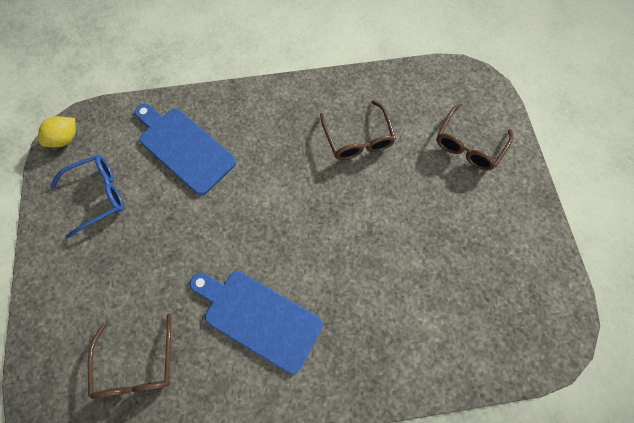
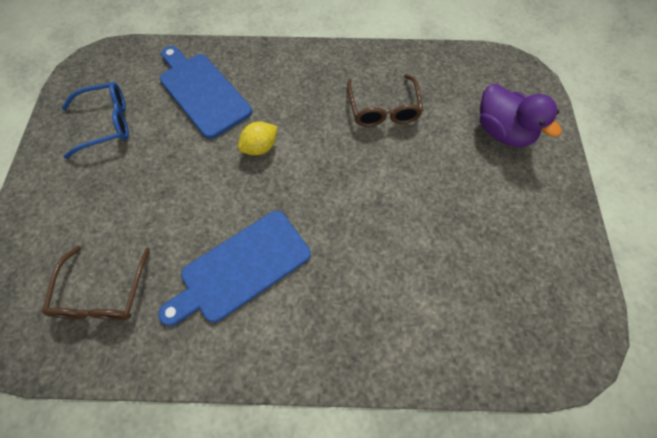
camera: 10 degrees right, 5 degrees down
(66, 139) = (89, 67): yellow lemon -> yellow lemon (260, 147)
(258, 317) = (241, 268): blue cutting board -> blue cutting board turned 75 degrees counterclockwise
(468, 144) = (502, 131): brown glasses -> purple duck

